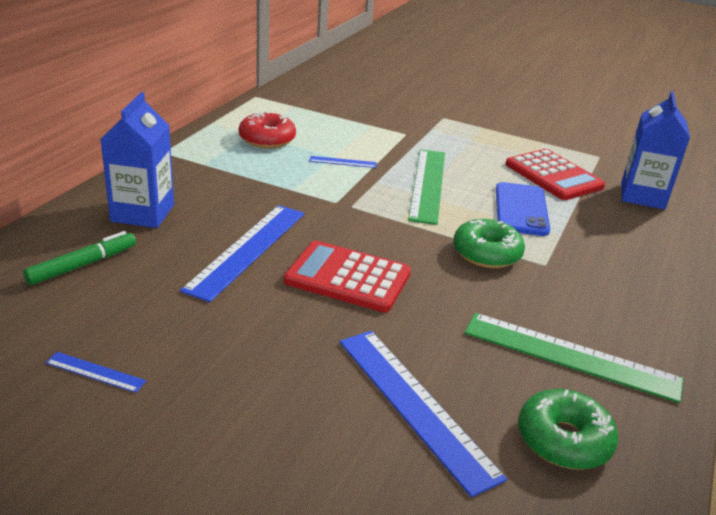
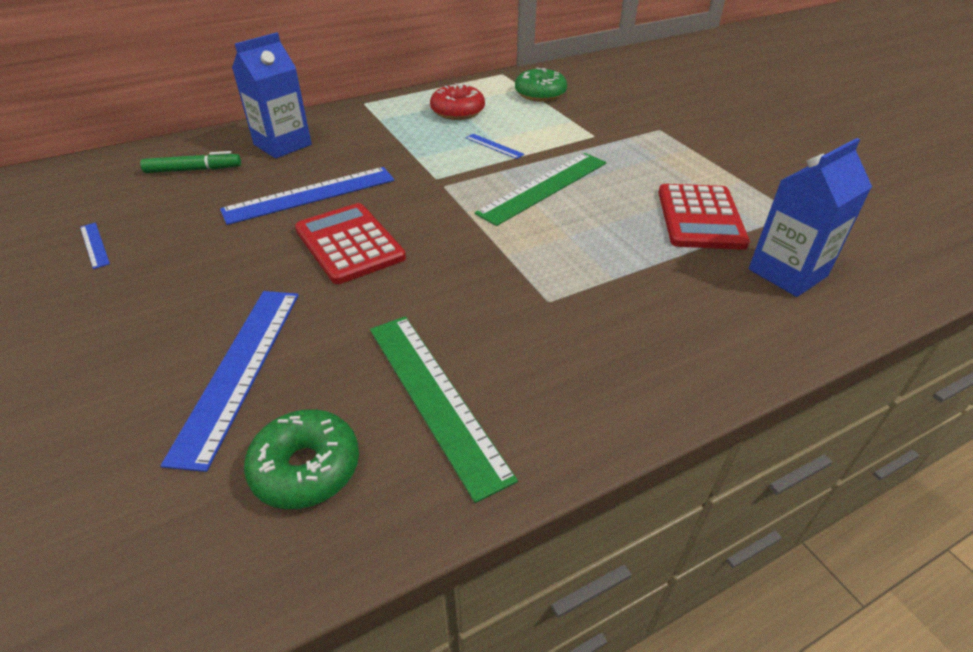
camera: 40 degrees right, 10 degrees up
(486, 253) = (504, 268): green donut -> green donut (540, 94)
(521, 209) = (607, 240): blue phone -> none

